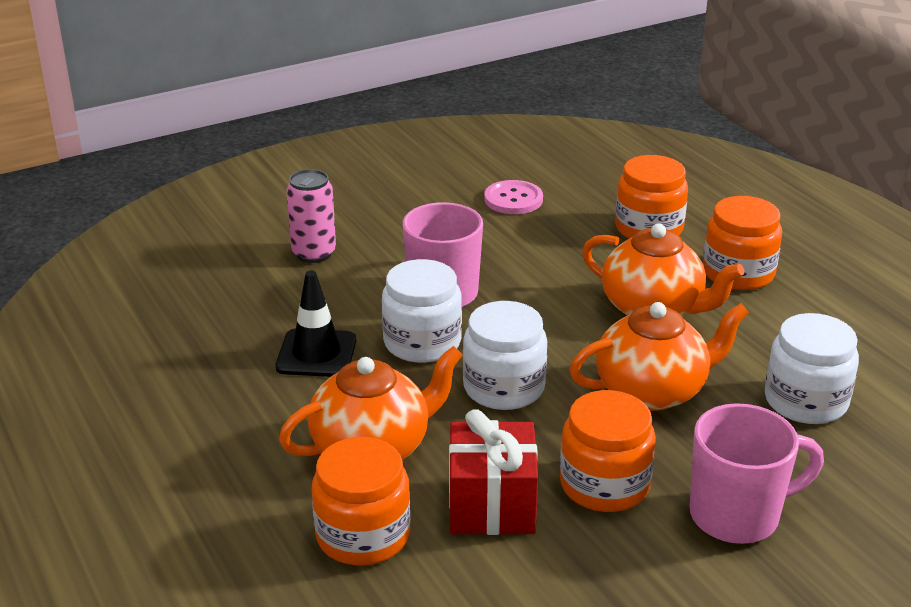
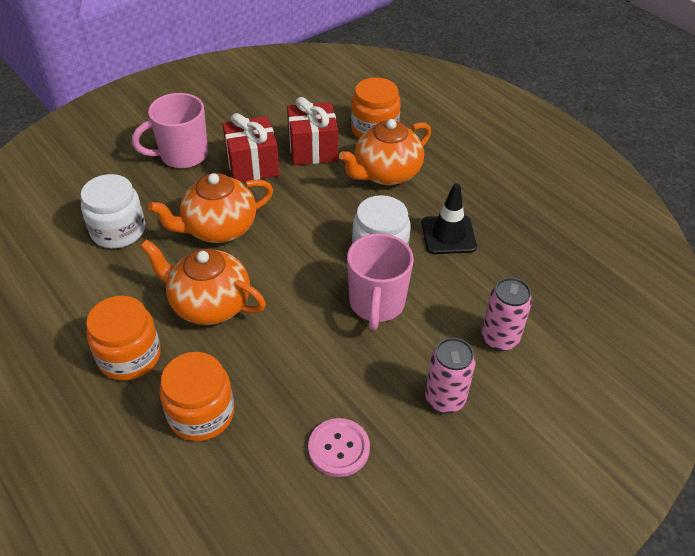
camera: 170 degrees right, 15 degrees up
(398, 219) = (445, 399): none -> pink can
(504, 387) = (316, 221): white jar -> none
(604, 485) = (252, 165): orange jar -> red gift

